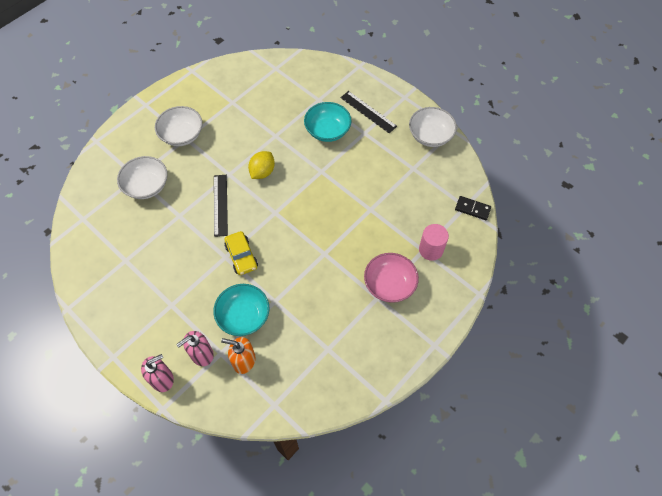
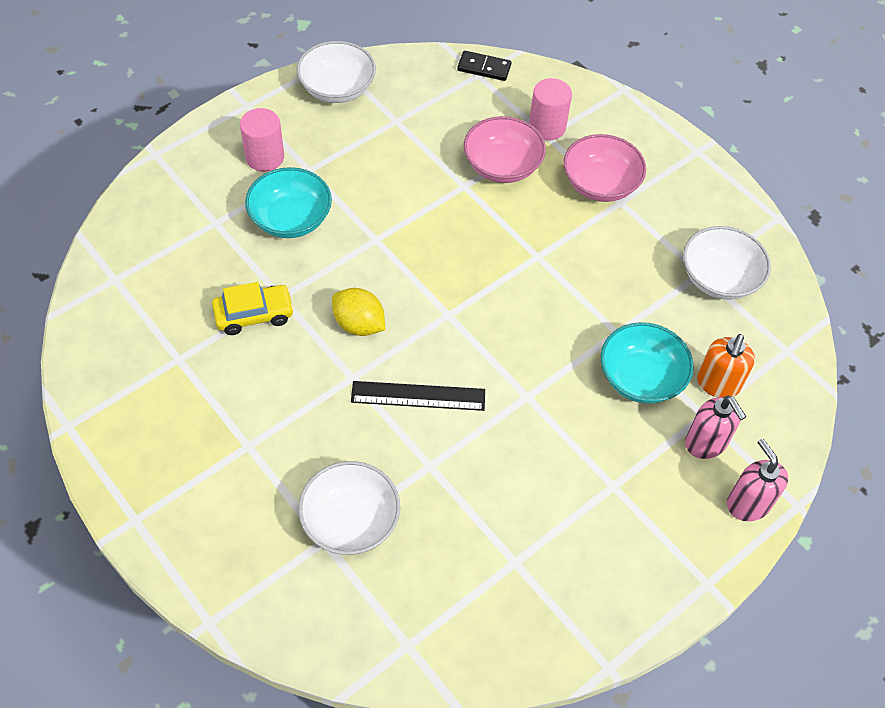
camera: 85 degrees left, 5 degrees down
(182, 135) = (237, 452): white bowl -> white bowl (719, 278)
(241, 256) = (529, 371): yellow car -> yellow car (254, 315)
(368, 112) = (265, 157): black ruler -> pink cylinder
(391, 227) = (502, 166): none -> pink bowl
(472, 209) = (484, 68): black domino -> black domino turned 75 degrees clockwise

